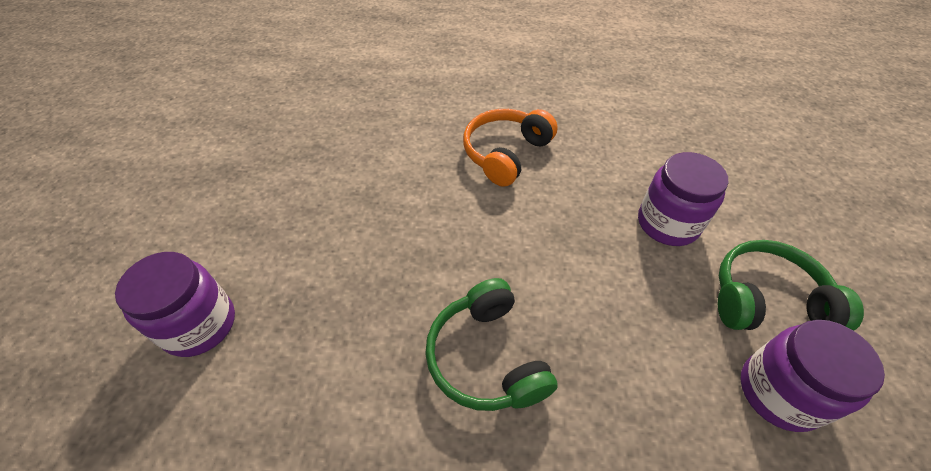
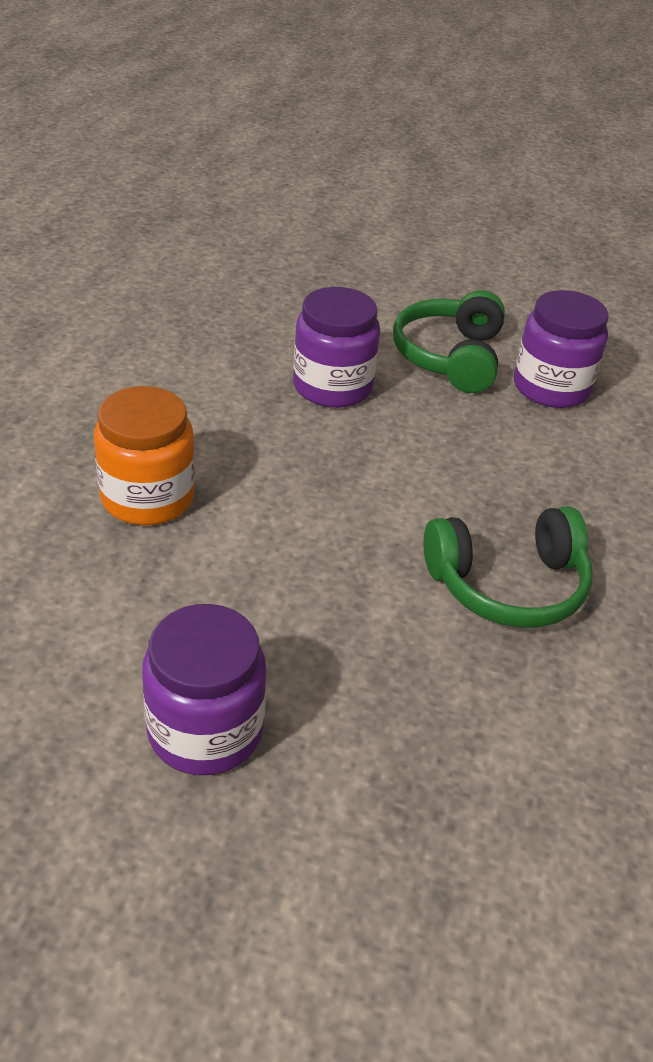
camera: 85 degrees left, 10 degrees down
(199, 324) = (432, 951): purple jar -> purple jar (205, 730)
(506, 153) = (147, 497): orange headphones -> orange jar

